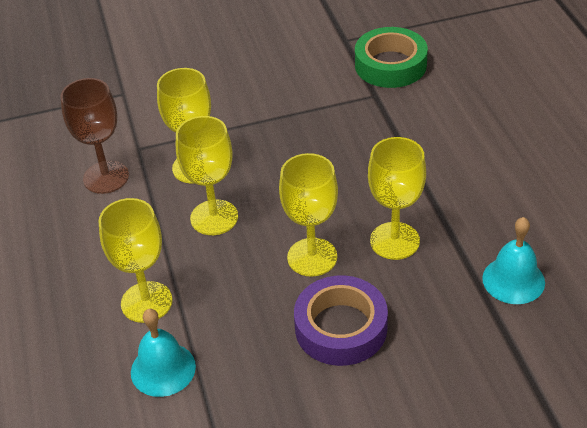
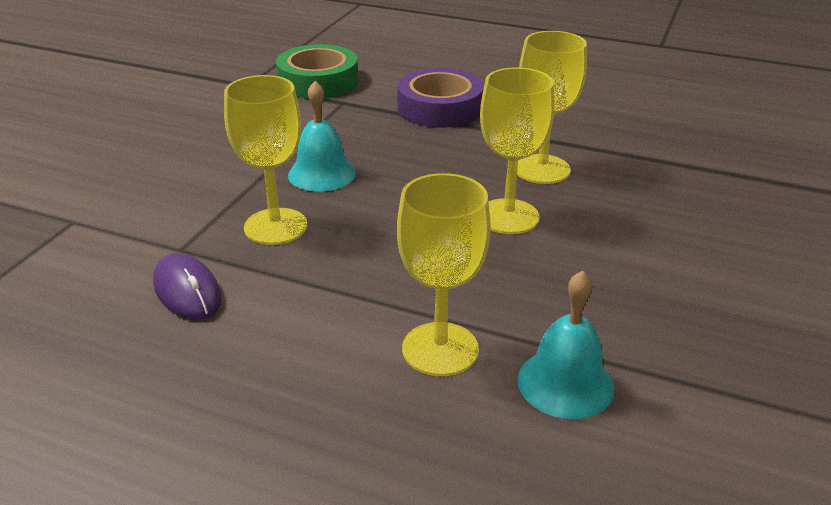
camera: 55 degrees left, 10 degrees down
(106, 177) = (187, 291): brown goblet -> purple mouse
(214, 217) = (370, 247): yellow goblet -> none
(341, 328) = (623, 241): purple tape -> purple tape (440, 108)
(513, 280) = (654, 142): turquoise bell -> turquoise bell (322, 174)

